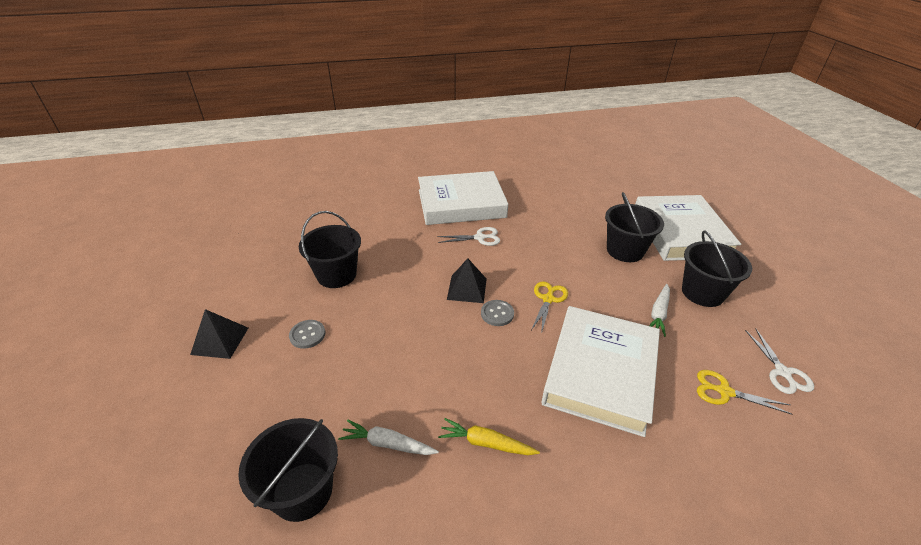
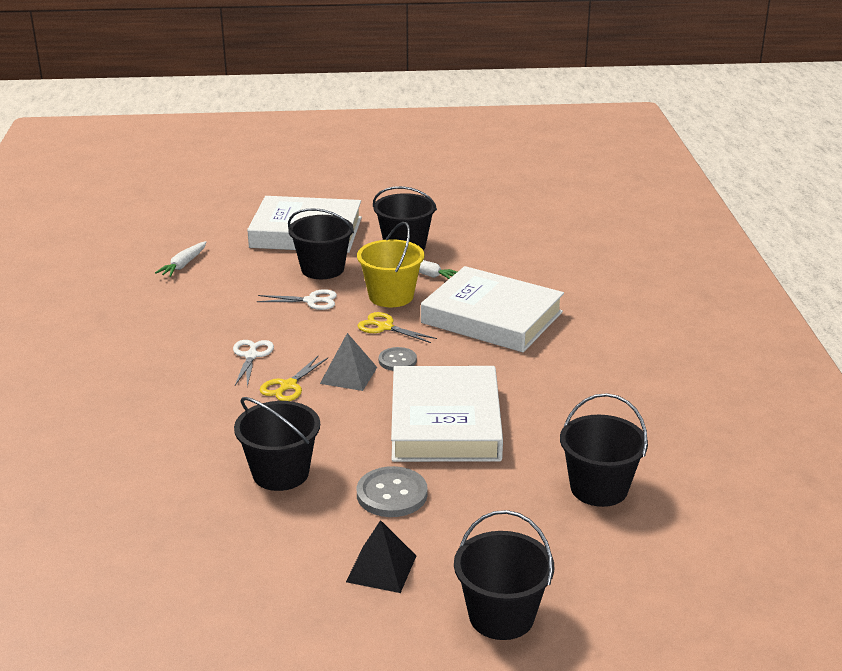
camera: 80 degrees left, 10 degrees down
(141, 420) = (501, 616): none -> black bucket
(307, 335) = (392, 494): grey button -> grey button, size x1.57
(387, 444) = (554, 439): white carrot -> white carrot (183, 265)
(461, 203) = (160, 361): white book -> white book (445, 422)
(467, 288) = (348, 375): black pyramid -> grey pyramid
(486, 443) = (559, 386): yellow carrot -> none
(602, 296) = (391, 296): none -> yellow bucket
(724, 391) = (524, 268): yellow scissors -> yellow scissors (288, 386)
(782, 372) = (509, 239): white scissors -> white scissors (311, 301)

